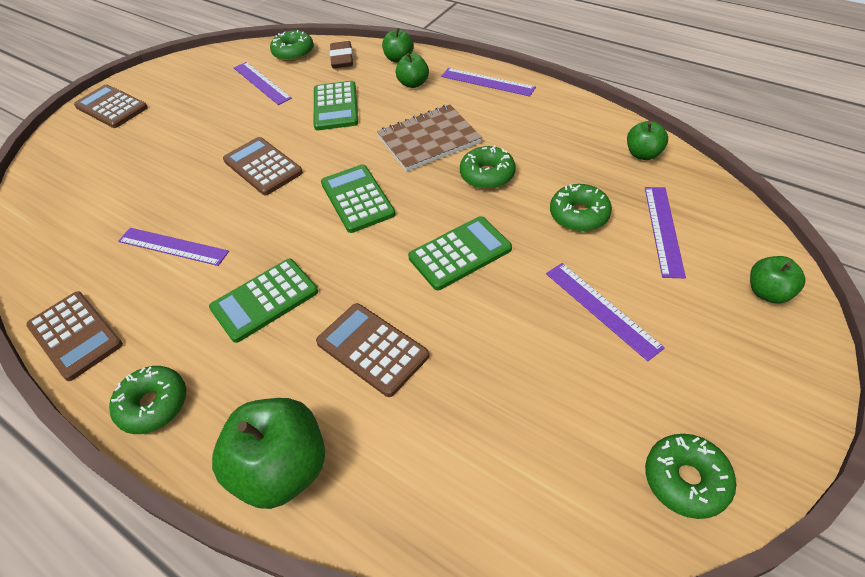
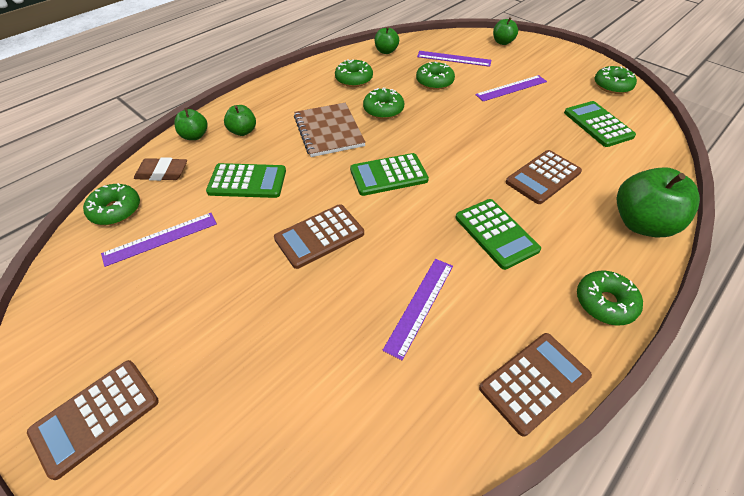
camera: 85 degrees left, 0 degrees up
(460, 253) = (460, 131): green calculator -> green calculator (598, 124)
(487, 82) = (268, 94): purple ruler -> none
(550, 138) = (354, 79): none -> green donut

